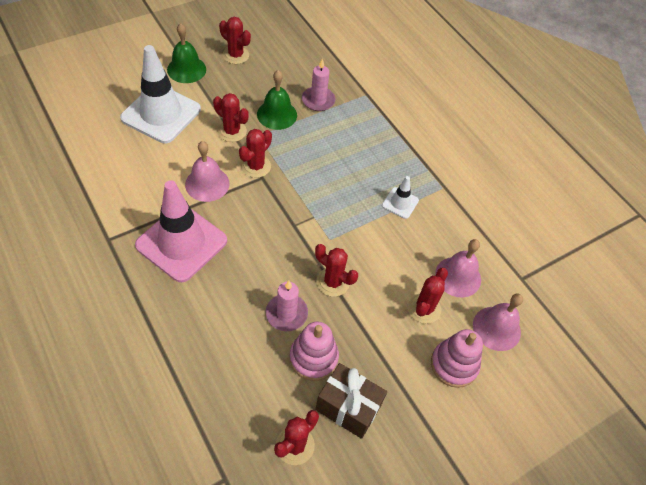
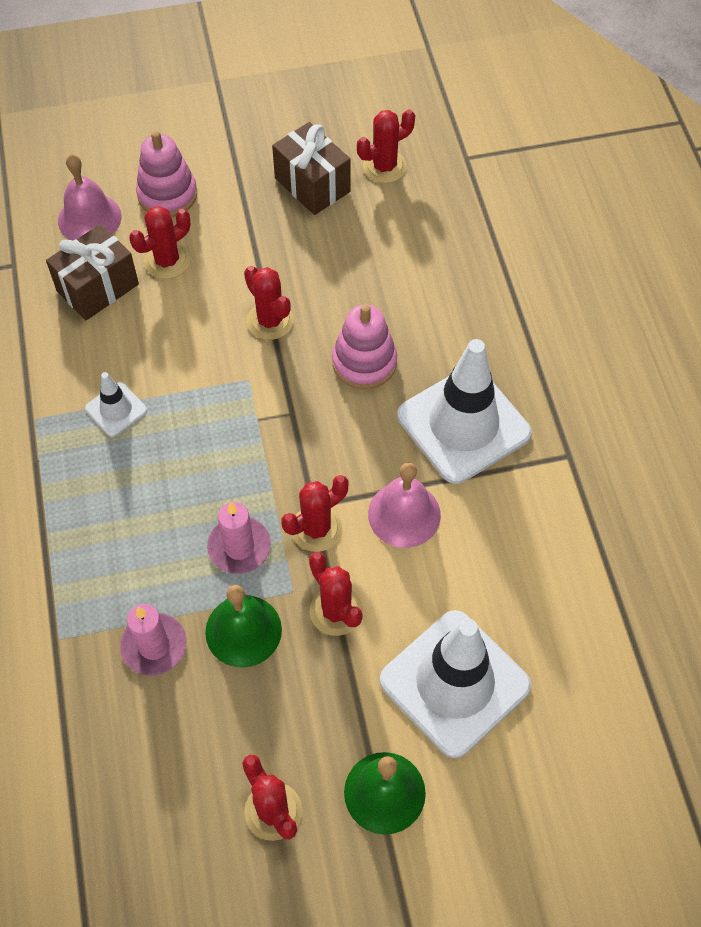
camera: 155 degrees left, 5 degrees up
(181, 243) = (463, 424): pink traffic cone -> white traffic cone
(286, 314) = (346, 297): pink candle -> pink candle (239, 547)
(313, 358) = (331, 241): pink stacking toy -> pink stacking toy (364, 362)
(458, 276) = (97, 287): pink bell -> brown gift

